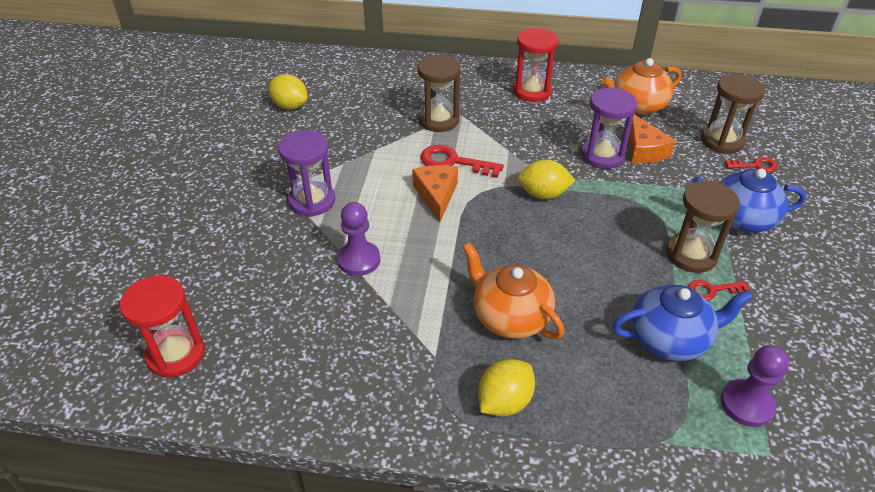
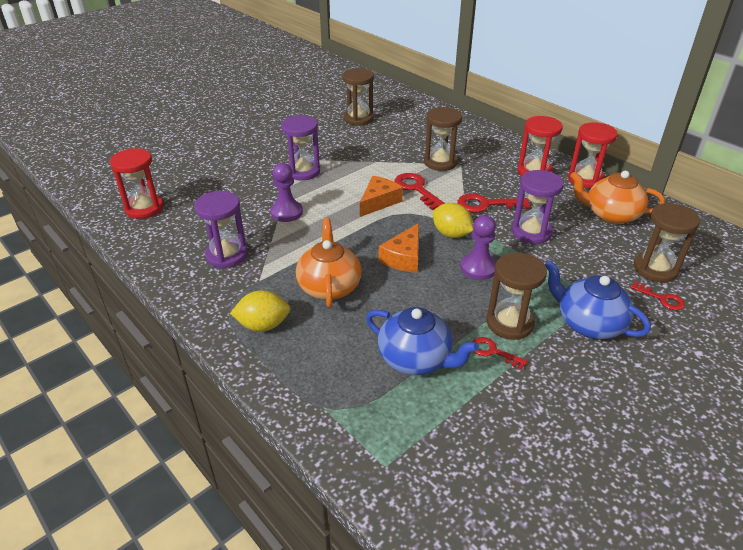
camera: 40 degrees right, 5 degrees down
(290, 106) = (358, 119): yellow lemon -> brown hourglass
(361, 350) = (227, 255): none -> purple hourglass
(534, 146) = (486, 204): none -> red key
(579, 79) = (585, 179): none -> red hourglass
(643, 150) = (572, 243): orange cheese -> orange cheese (404, 257)
(746, 404) = (413, 428): purple pawn -> purple pawn (478, 268)

